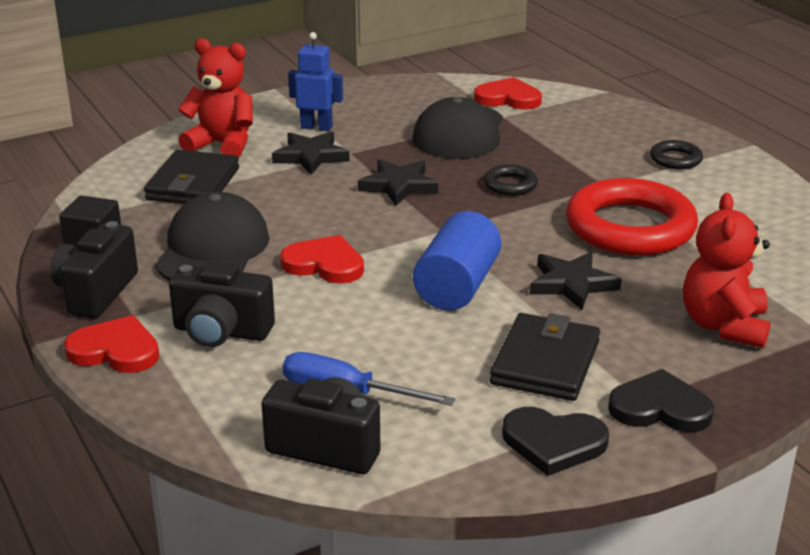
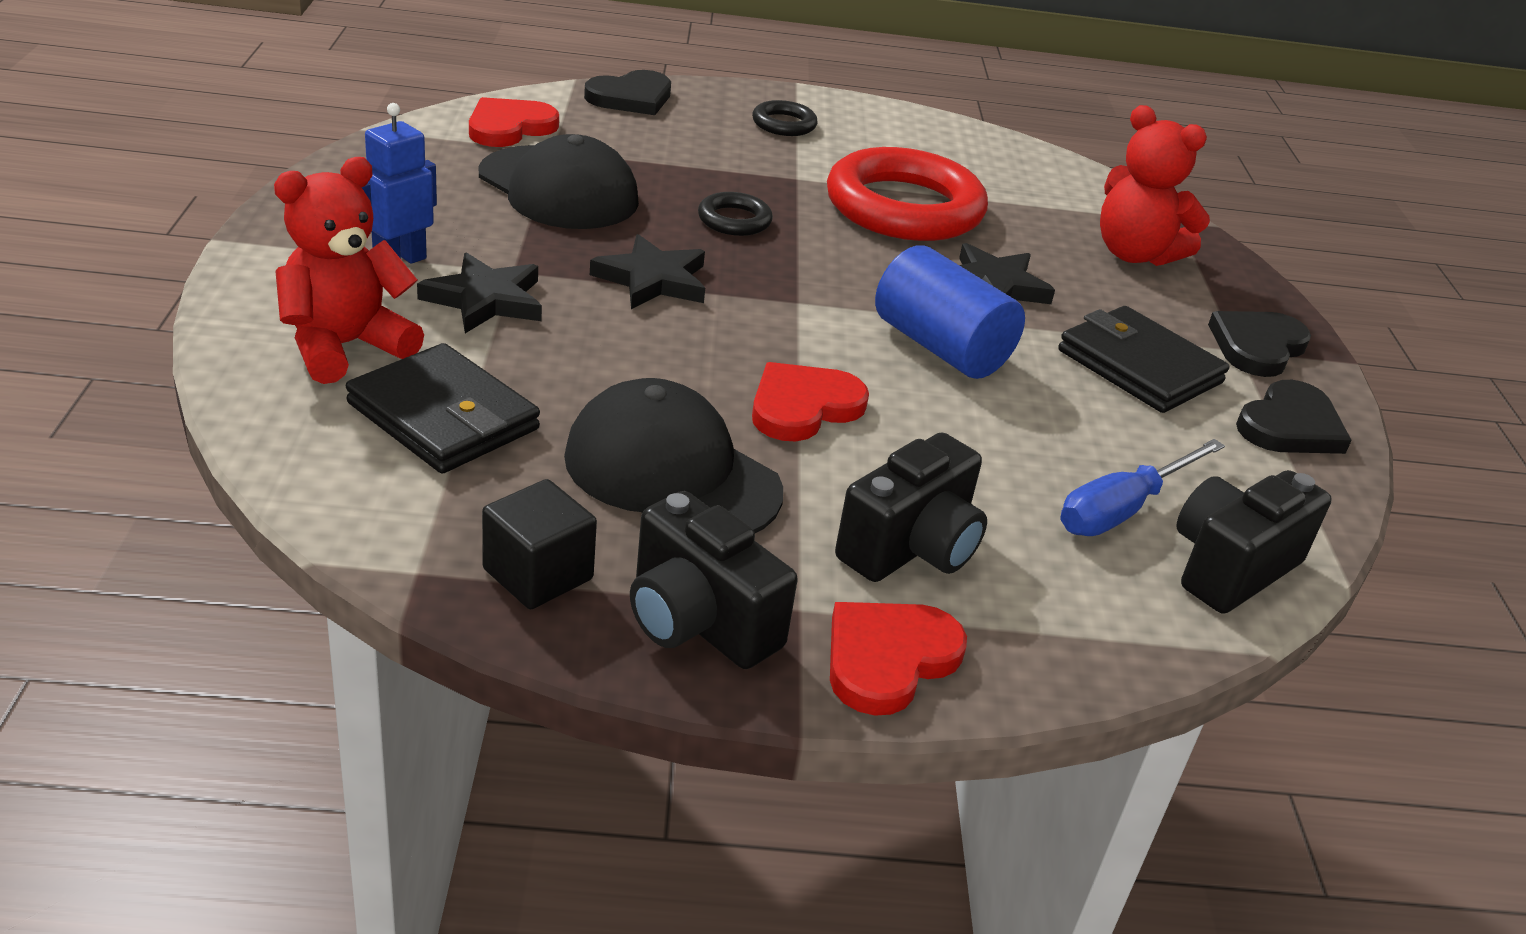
camera: 65 degrees left, 5 degrees up
(614, 111) = (631, 98): none -> black heart

